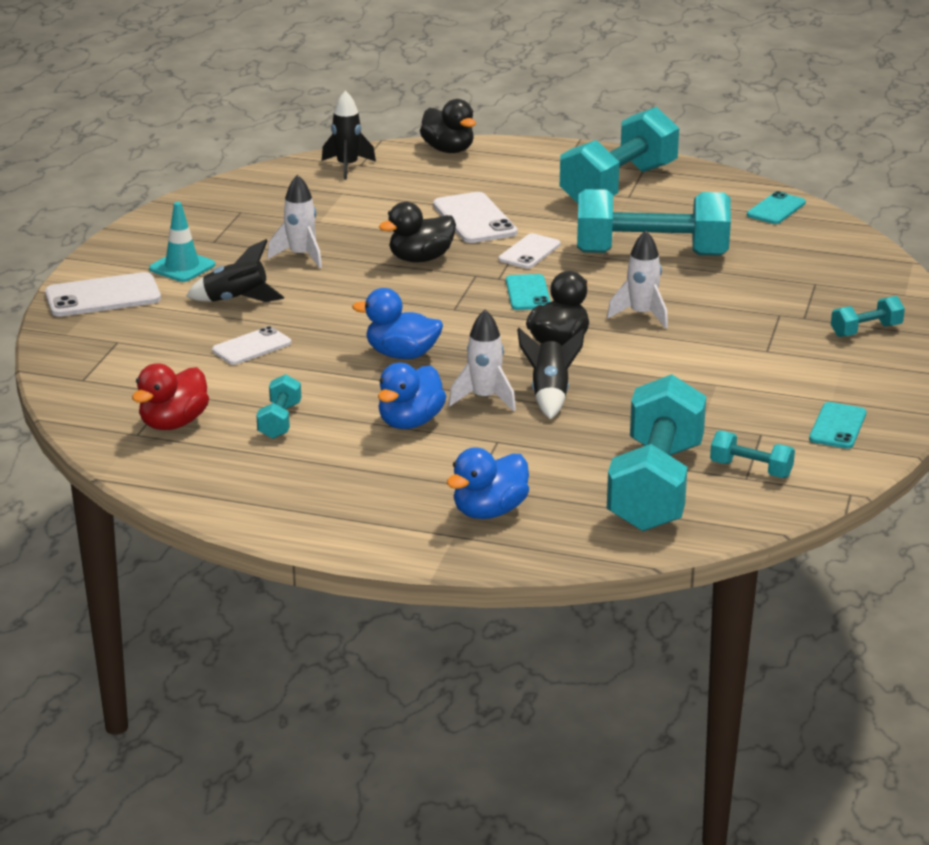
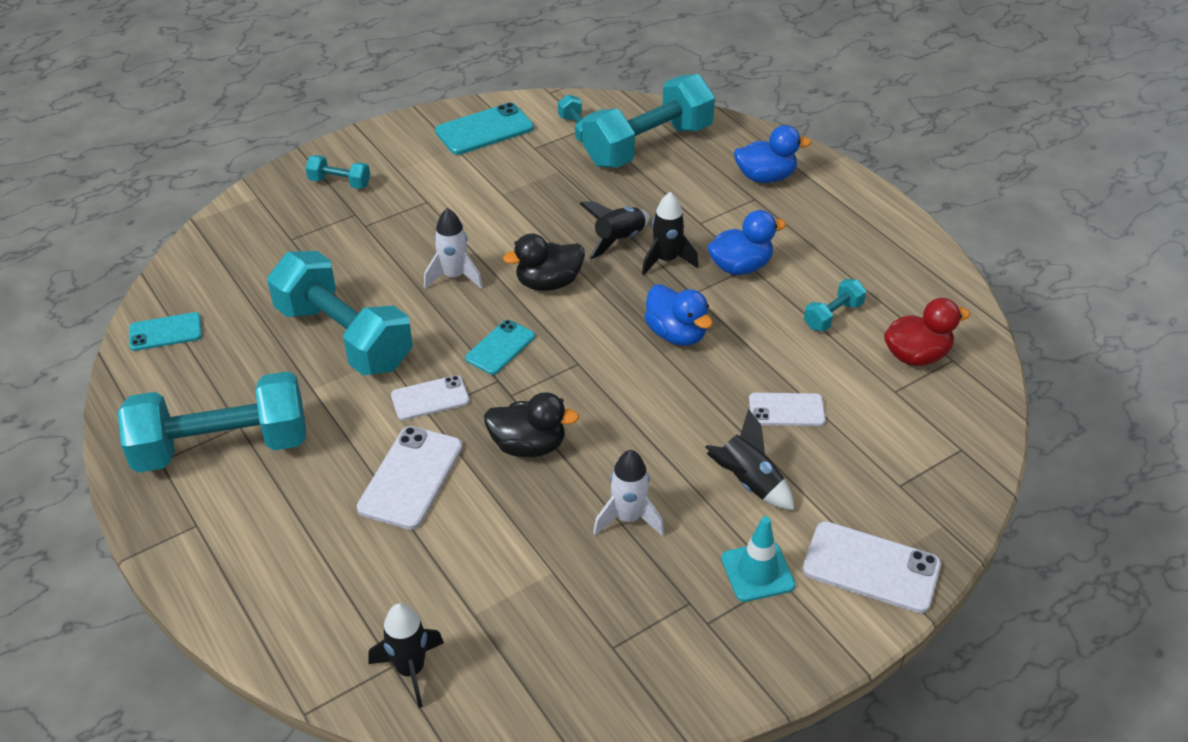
camera: 140 degrees left, 15 degrees up
(448, 150) = (270, 631): black duck -> none
(484, 398) = (666, 260): white rocket -> black rocket
(837, 426) = (484, 130): turquoise phone -> turquoise phone, size x1.55

